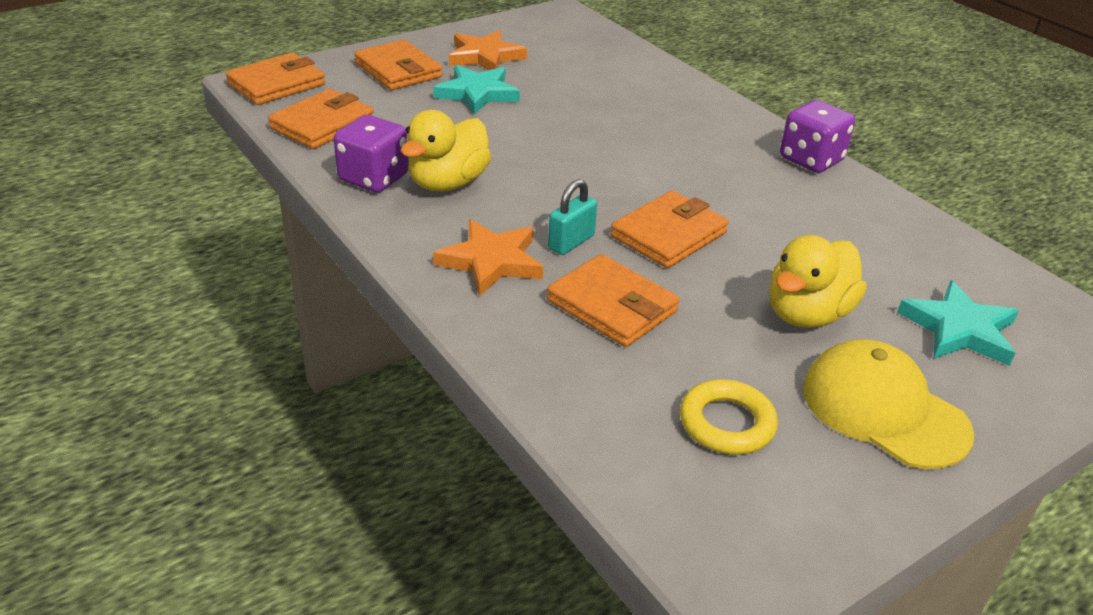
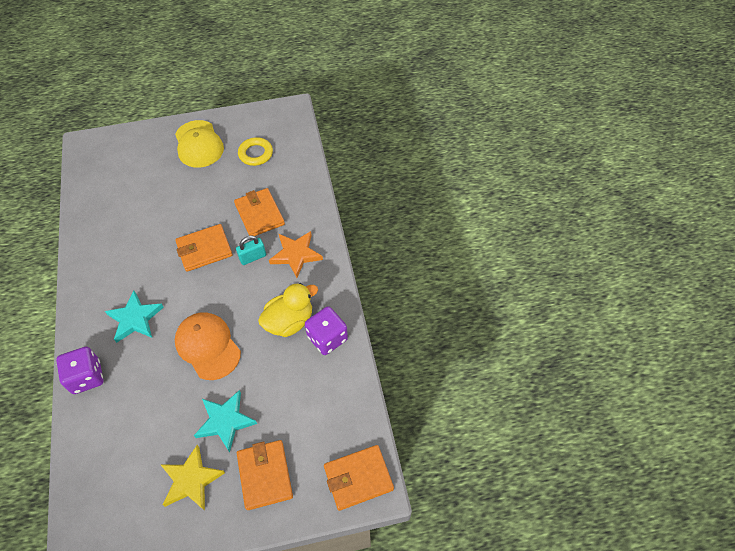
camera: 155 degrees left, 20 degrees up
(322, 124) = (340, 408): orange wallet -> none
(485, 56) = (191, 480): orange star -> yellow star
(557, 141) = (208, 346): none -> orange cap
(807, 314) = (185, 189): yellow duck -> none
(811, 159) = (82, 287): purple dice -> purple dice (86, 377)
(959, 329) = (135, 166): turquoise star -> turquoise star (135, 319)

